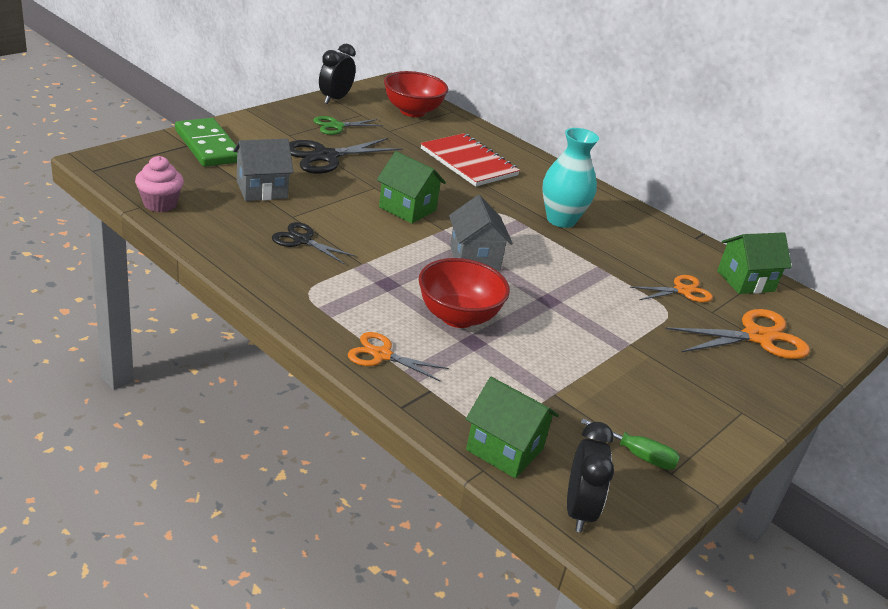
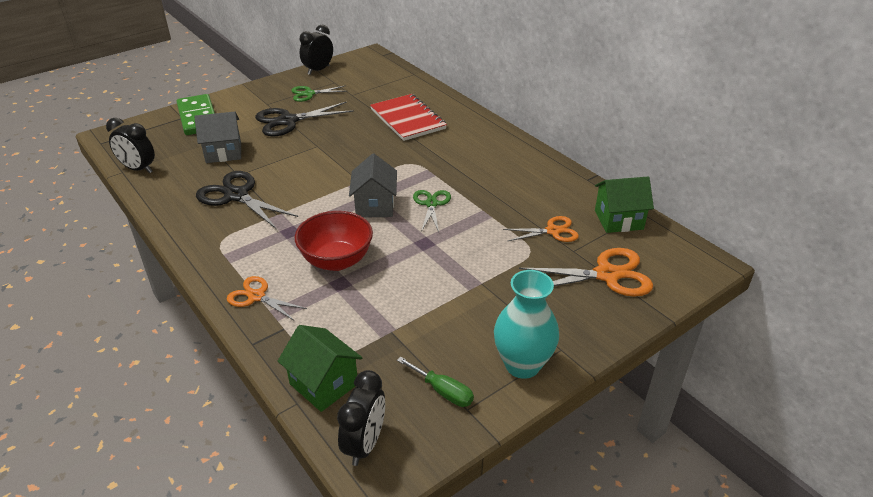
camera: 15 degrees right, 5 degrees up
(160, 204) = (138, 169): pink cupcake -> black clock
(302, 240) = (236, 195): black scissors -> black scissors, size x1.63
(407, 209) = (336, 164): green house -> none
(412, 111) = (379, 76): red bowl -> none
(538, 258) = (431, 204): none -> green scissors
(561, 220) = (467, 168): turquoise vase -> turquoise vase (522, 365)

